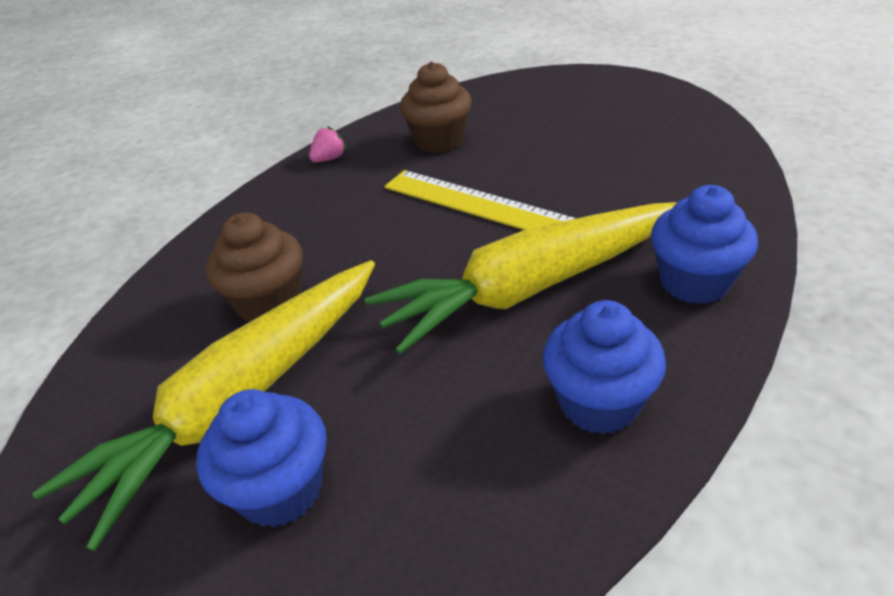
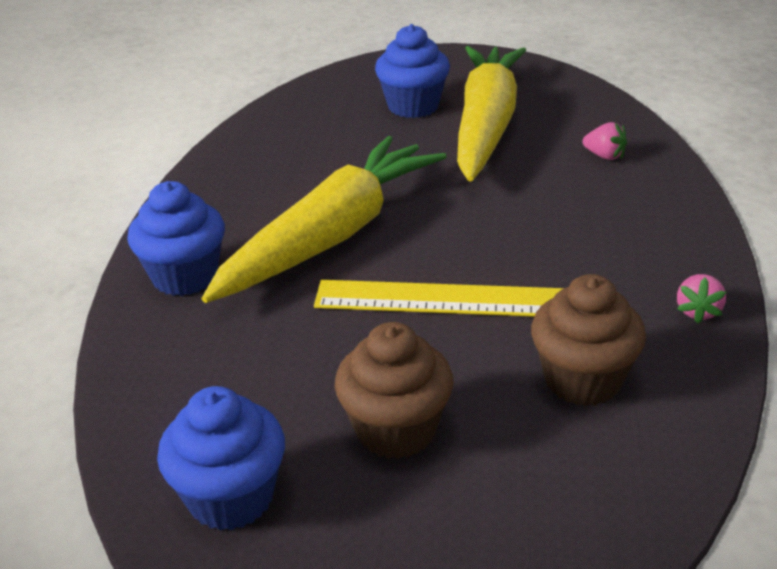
camera: 150 degrees right, 5 degrees down
(198, 303) = (604, 156): none -> pink strawberry
(269, 303) = (546, 171): brown cupcake -> brown cupcake (396, 430)
(599, 403) = (244, 182): blue cupcake -> blue cupcake (231, 497)

